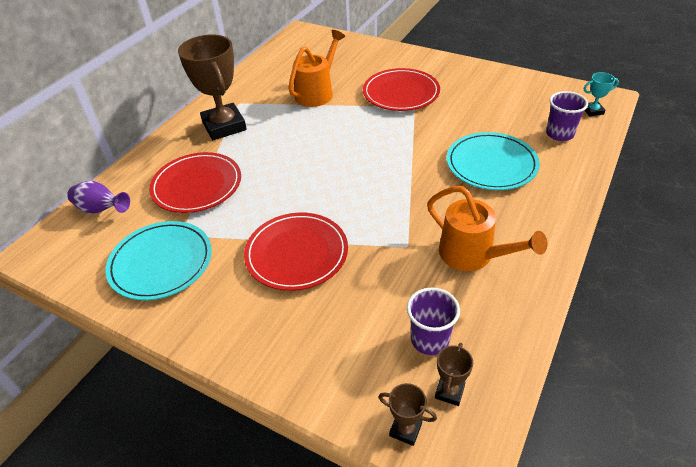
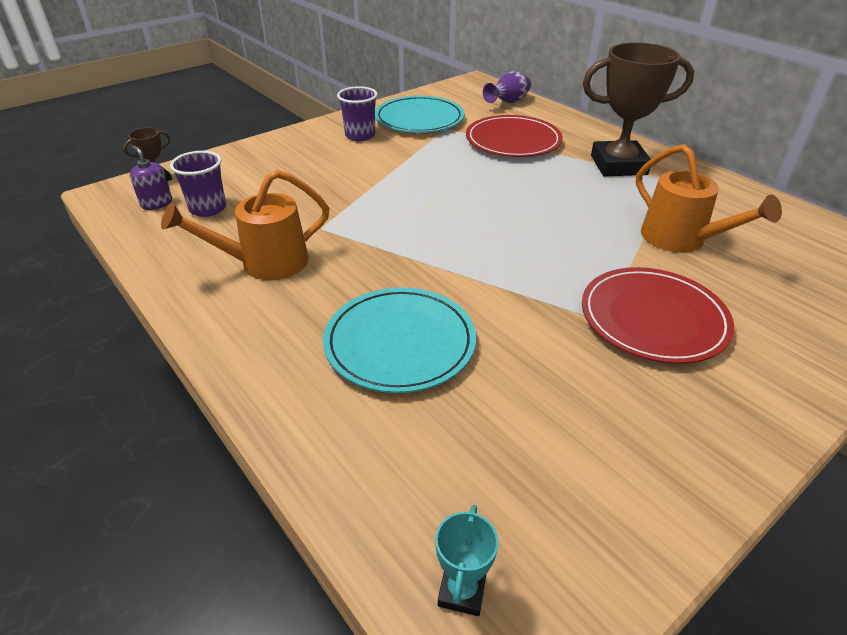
camera: 110 degrees right, 5 degrees down
(296, 253) = (372, 171): red plate -> none
(449, 391) = (156, 203): brown trophy -> purple soap dispenser
(559, 134) = (418, 471): purple cup -> purple cup (360, 135)

